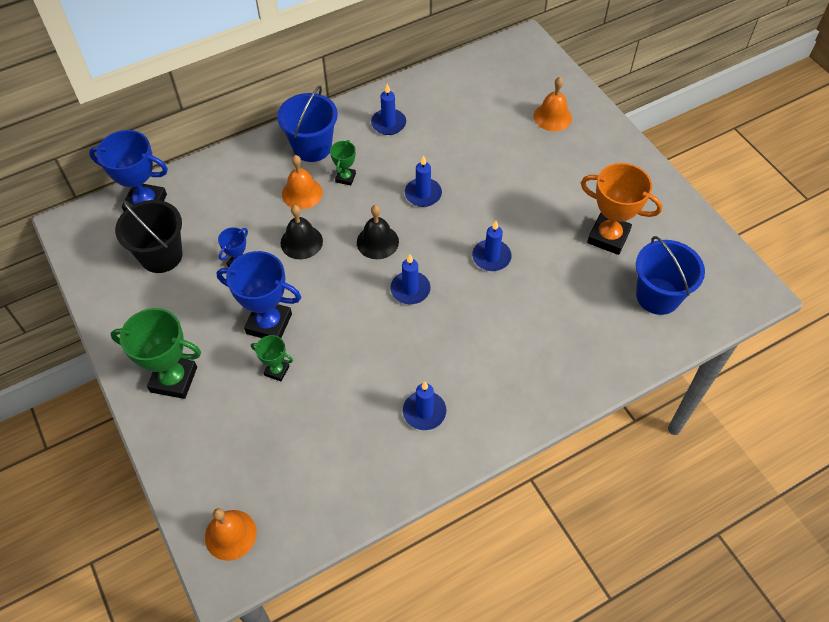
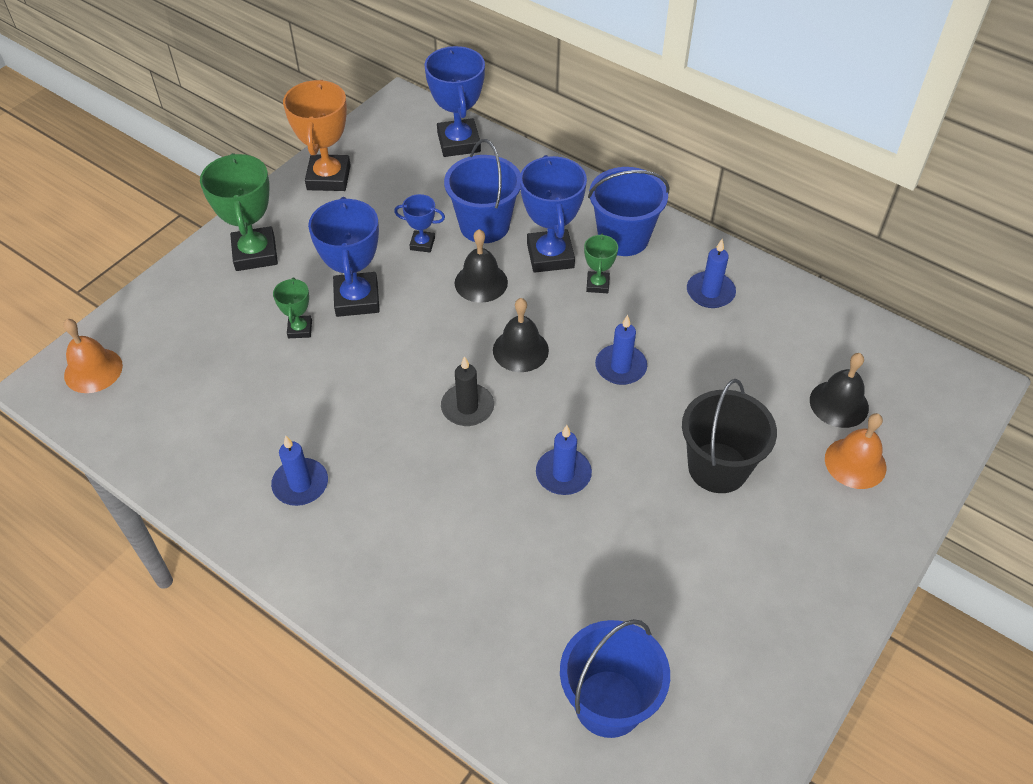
camera: 65 degrees right, 5 degrees down
(161, 255) = (400, 181): black bucket -> black bucket (718, 467)
(246, 220) = (484, 225): none -> blue bucket
(302, 193) = (550, 256): orange bell -> blue trophy
(345, 178) = (597, 284): green trophy -> green trophy turned 75 degrees counterclockwise
(410, 289) = (467, 407): blue candle -> black candle
(508, 104) = (839, 404): none -> black bell
(608, 237) = (679, 603): orange trophy -> orange trophy (329, 177)

